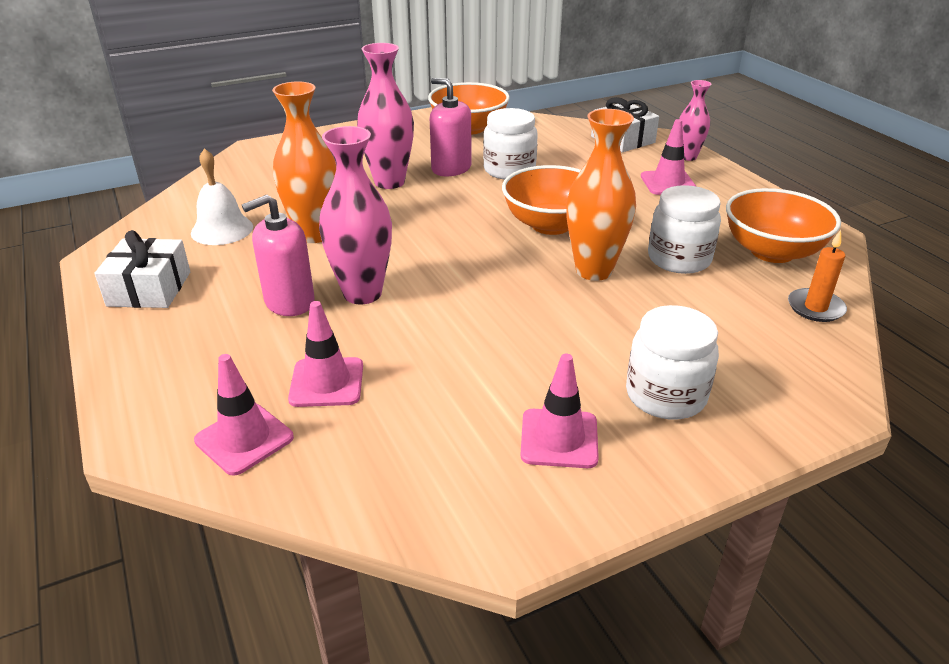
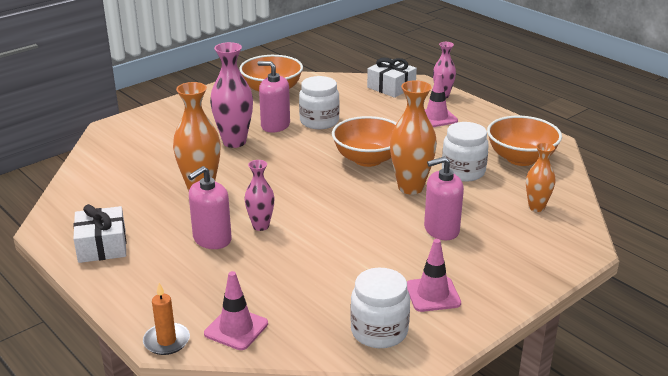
camera: 15 degrees left, 5 degrees down
(222, 229) = (127, 195): white bell -> none
(327, 382) = (270, 286): pink traffic cone -> none
(362, 293) = (261, 226): pink vase -> pink vase, size x0.60
(614, 338) = (441, 229): none -> pink soap dispenser
(665, 395) = (486, 259): white jar -> white jar (379, 331)
(774, 326) = (536, 207): none -> orange vase
(815, 308) = (558, 192): orange candle -> orange candle (166, 341)

